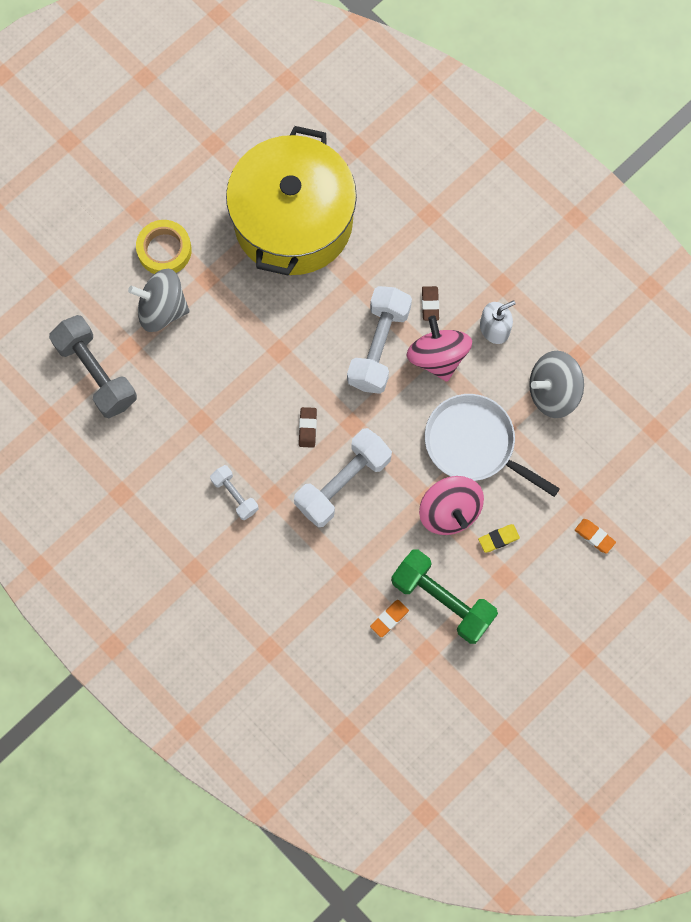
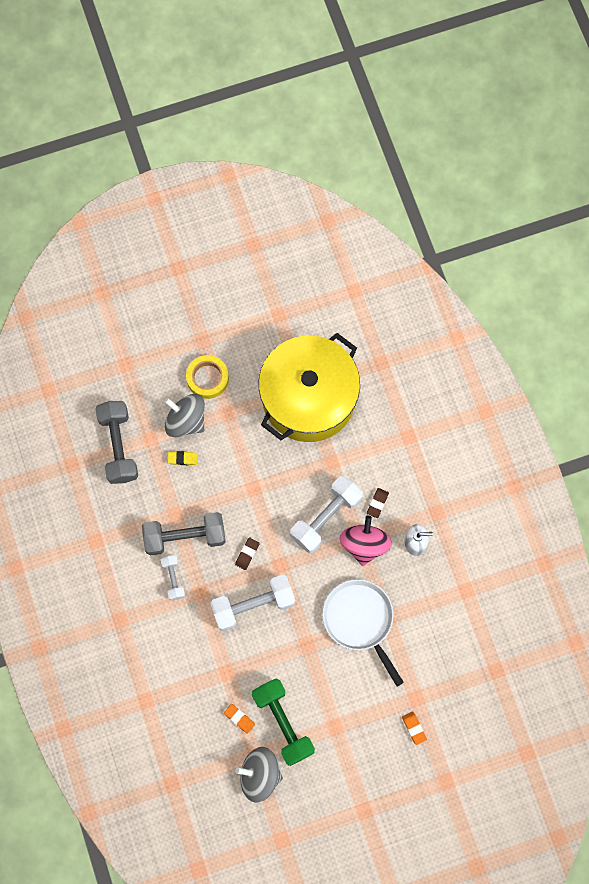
camera: 25 degrees right, 0 degrees up
(225, 441) = (185, 537): none -> grey dumbbell
(389, 619) = (239, 718): orange eraser -> orange eraser turned 60 degrees clockwise
(449, 511) = (319, 661): pink spinning top -> none
(498, 539) = (344, 697): yellow eraser -> yellow eraser (183, 459)
(553, 392) = (435, 608): grey spinning top -> grey spinning top (260, 775)

